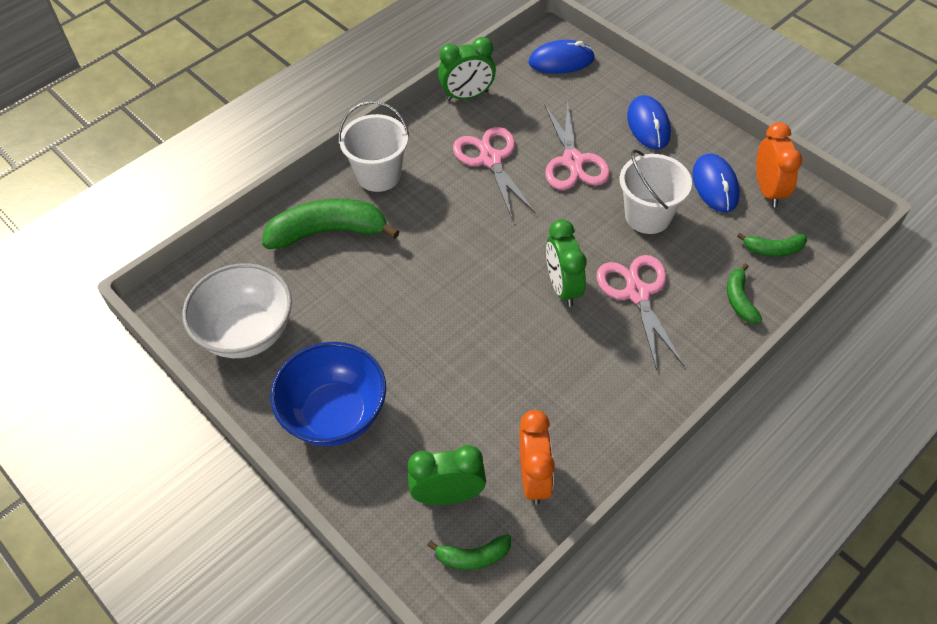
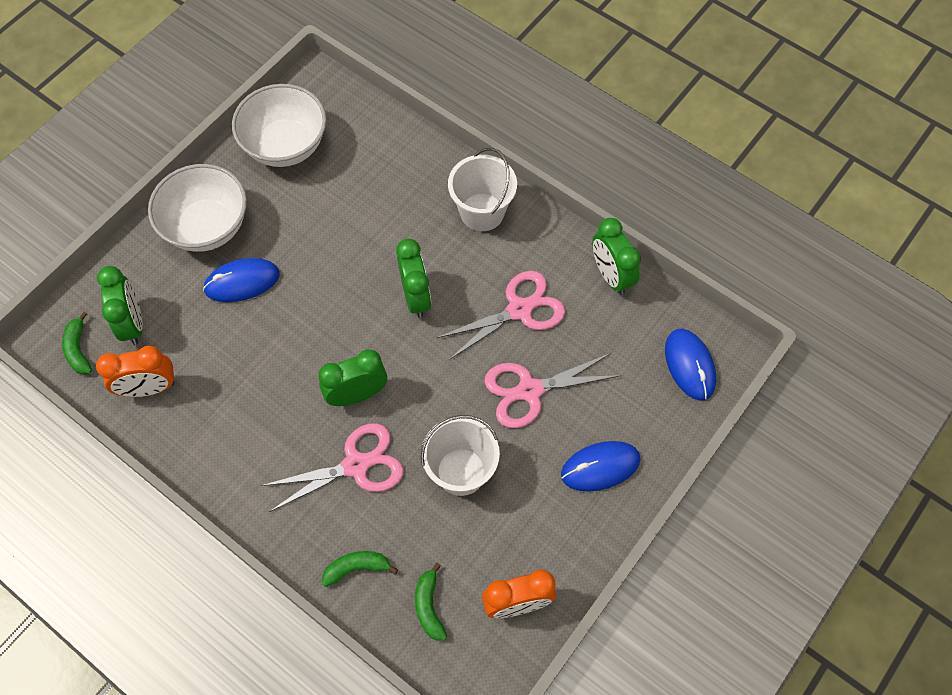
camera: 80 degrees right, 10 degrees up
(328, 232) = (403, 183): green banana -> none
(335, 414) = (207, 227): blue bowl -> white bowl
(463, 233) = (416, 297): none -> green clock
(715, 185) = (516, 543): blue mouse -> blue mouse (242, 282)

